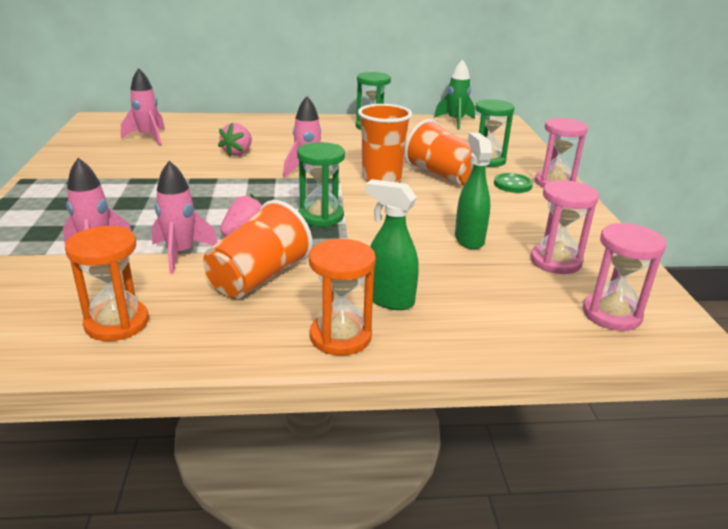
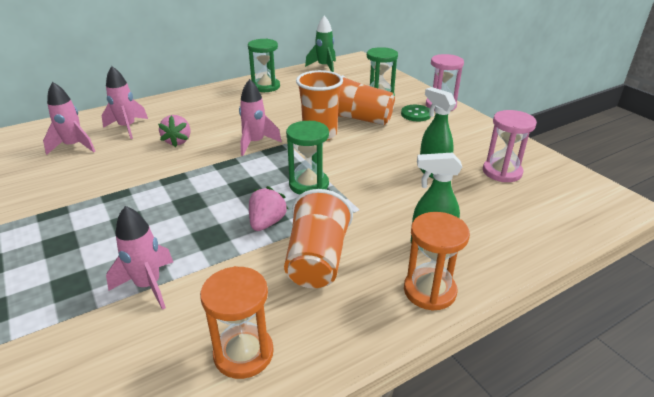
camera: 25 degrees left, 5 degrees up
(181, 254) = (229, 260): pink rocket -> pink rocket (127, 128)
(611, 314) = (571, 203): pink hourglass -> none

